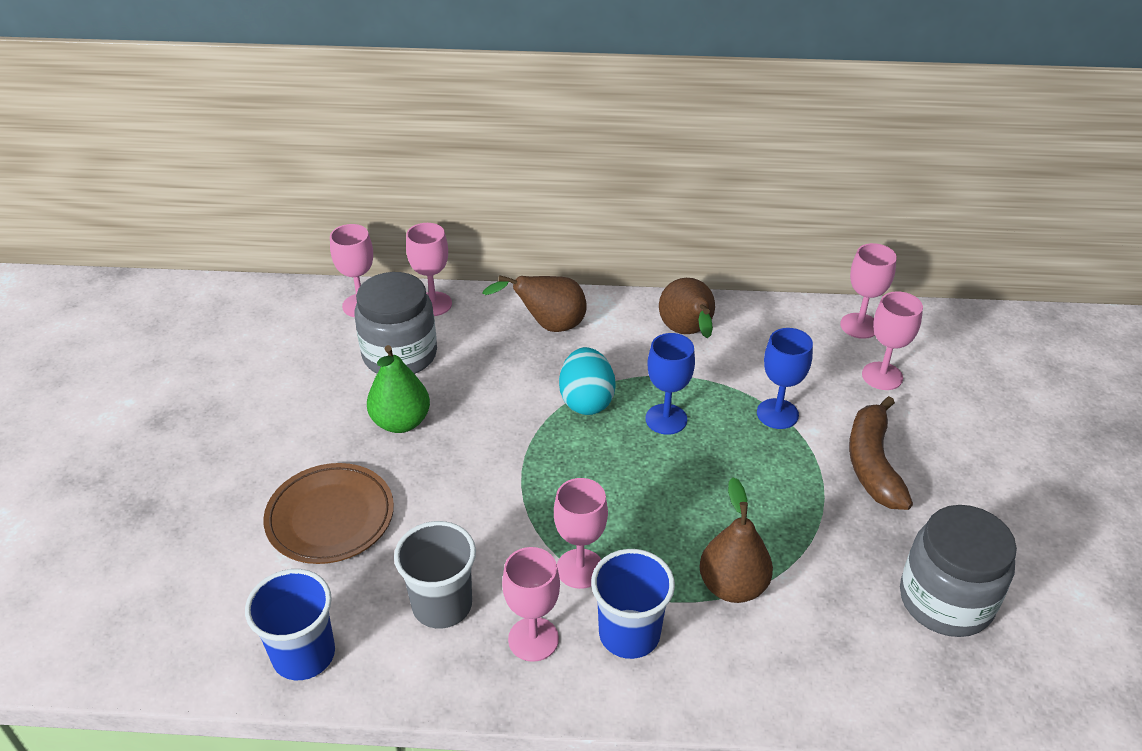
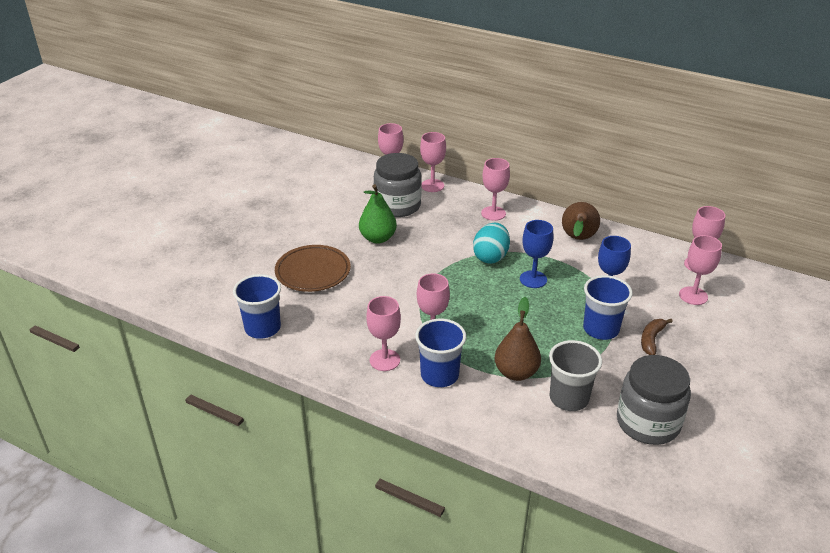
camera: 25 degrees right, 5 degrees down
(442, 605) = (346, 329): grey cup -> grey cup (569, 398)
(548, 326) = (493, 213): brown pear -> pink goblet
(801, 470) = (601, 329): none -> blue cup
(873, 464) = (651, 340): brown banana -> brown banana, size x0.59

